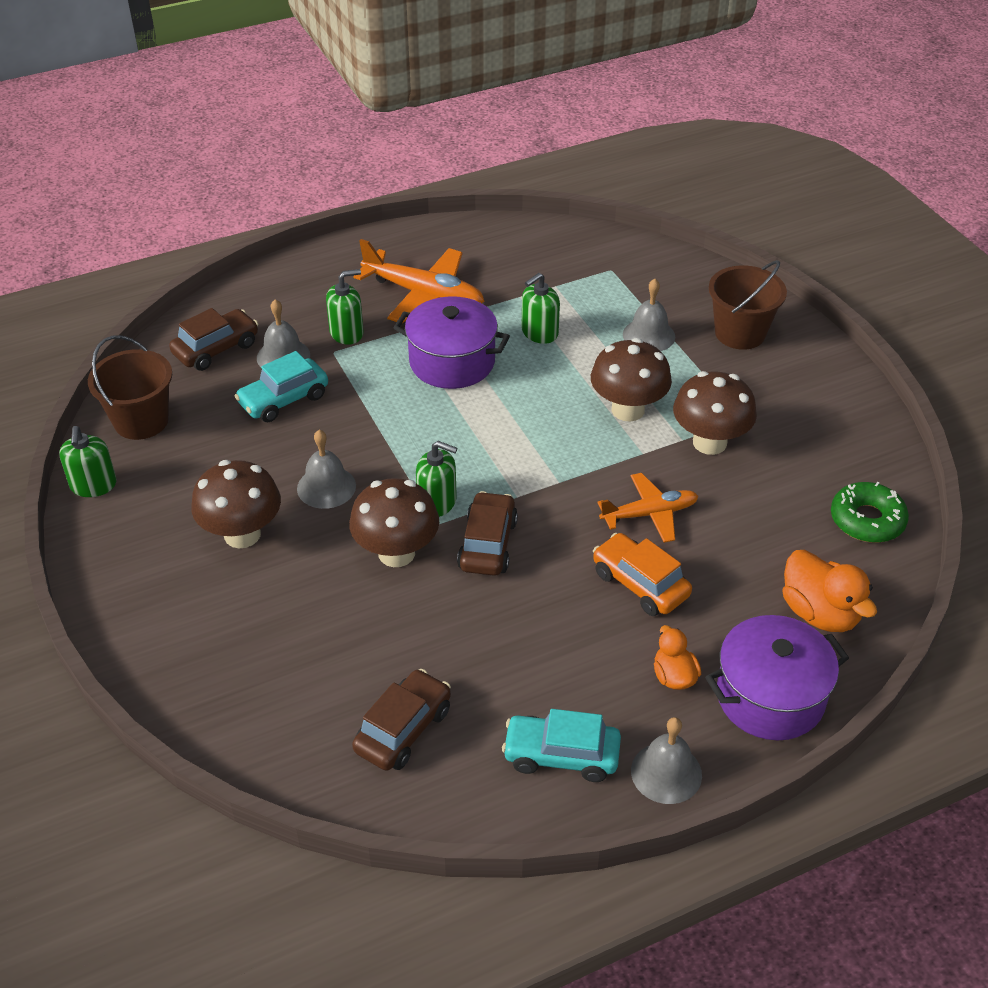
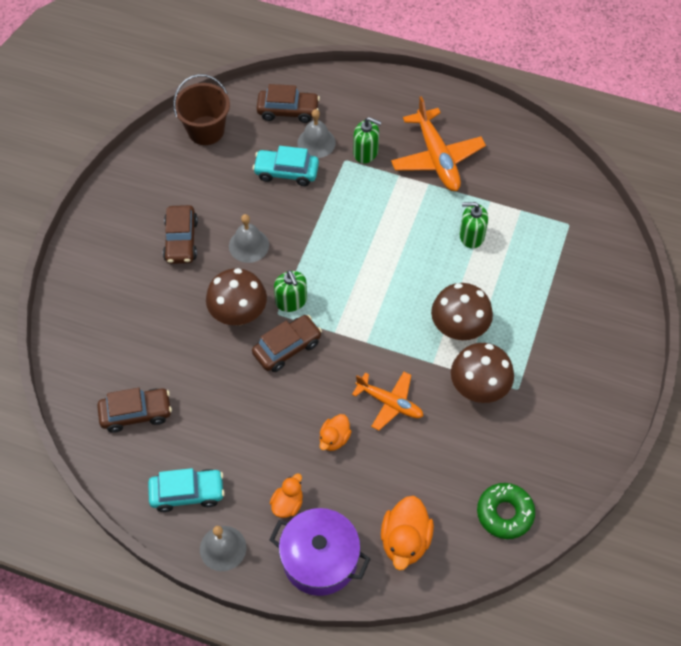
camera: 45 degrees right, 15 degrees up
(93, 485) = (146, 154): green soap dispenser -> none
(242, 534) = (181, 240): brown mushroom -> brown car
(452, 362) = (400, 217): purple pot -> none
(561, 755) = (187, 493): turquoise car -> turquoise car turned 120 degrees clockwise
(640, 584) = (334, 439): orange car -> orange duck
(649, 335) = (533, 288): grey bell -> none
(740, 333) = (591, 332): brown bucket -> none

